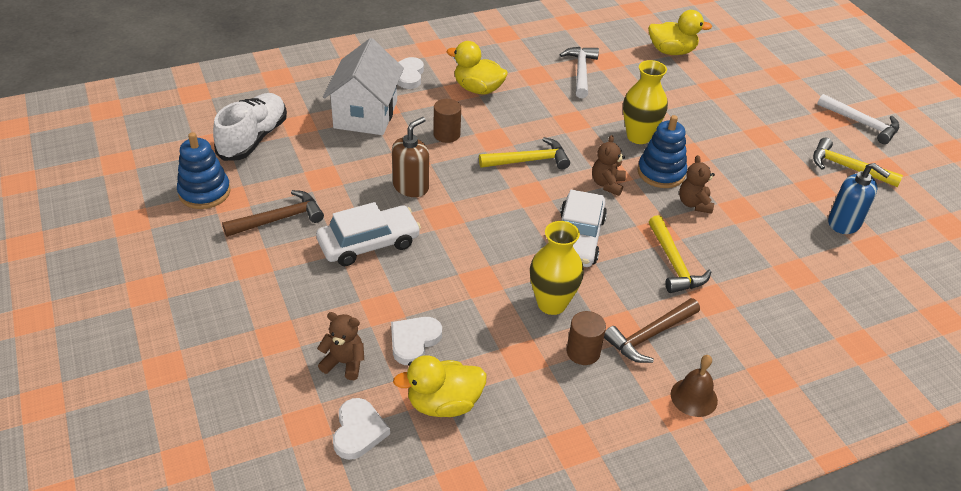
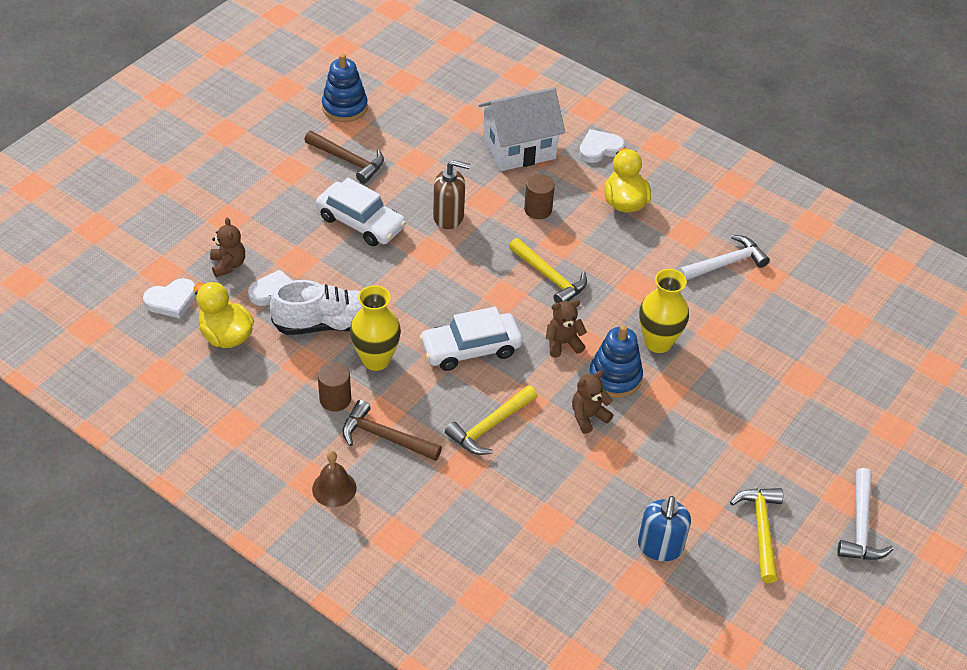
camera: 60 degrees right, 5 degrees up
(253, 139) = (428, 101): white shoe -> white shoe (329, 324)
(671, 51) = (838, 321): yellow duck -> none

